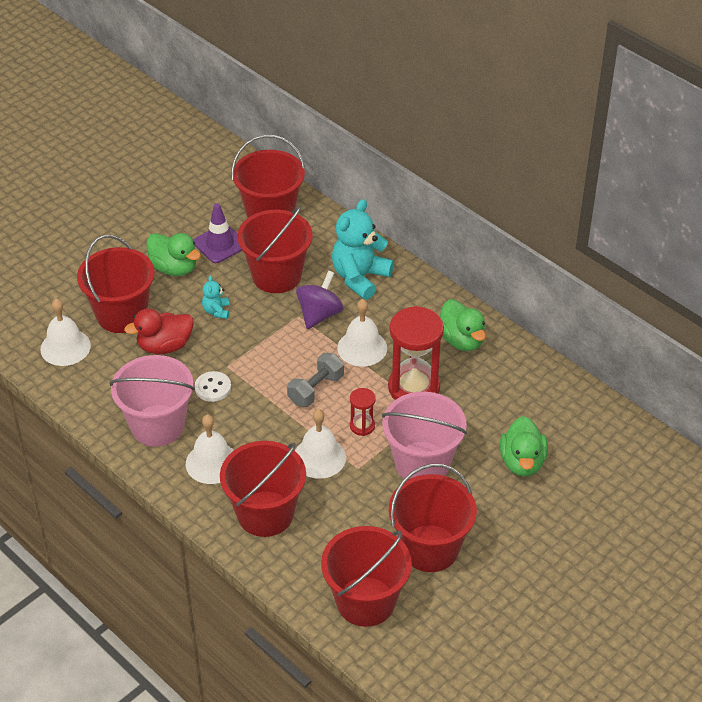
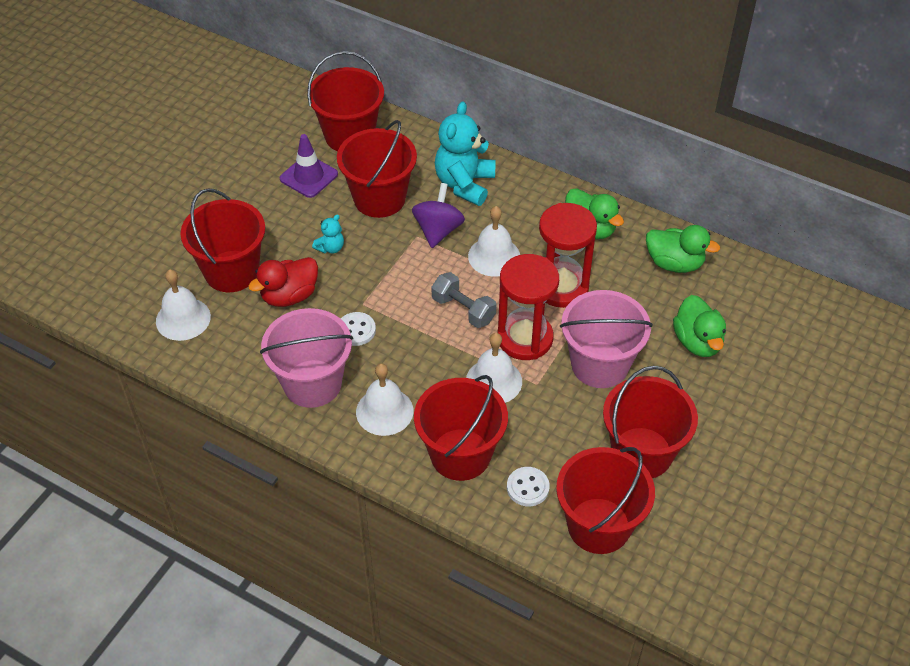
camera: 15 degrees left, 5 degrees up
(174, 268) = (270, 211): green duck -> green duck (674, 263)
(216, 311) = (330, 248): turquoise teddy bear -> turquoise teddy bear turned 120 degrees counterclockwise
(314, 555) = (528, 487): none -> white button
(316, 389) = (463, 310): grey dumbbell -> grey dumbbell turned 75 degrees counterclockwise
(362, 426) = (525, 338): red hourglass -> red hourglass, size x2.09

